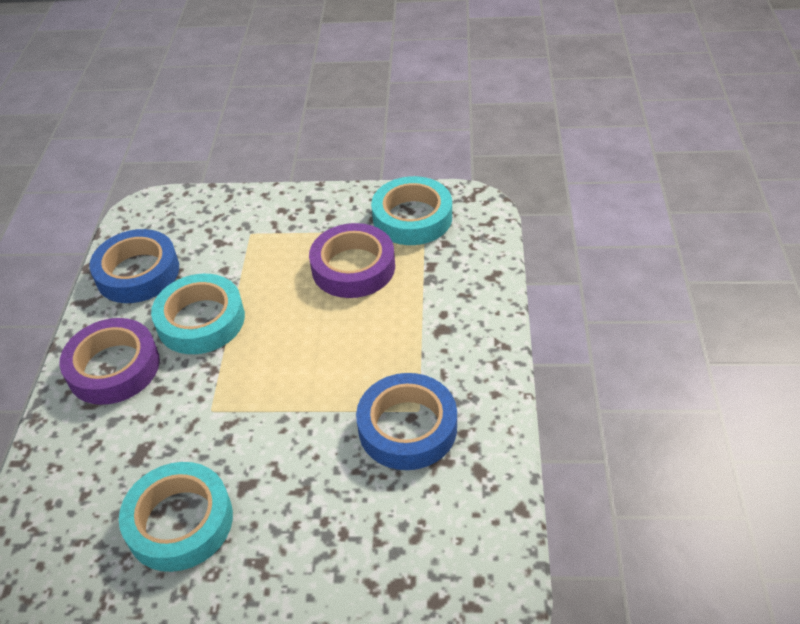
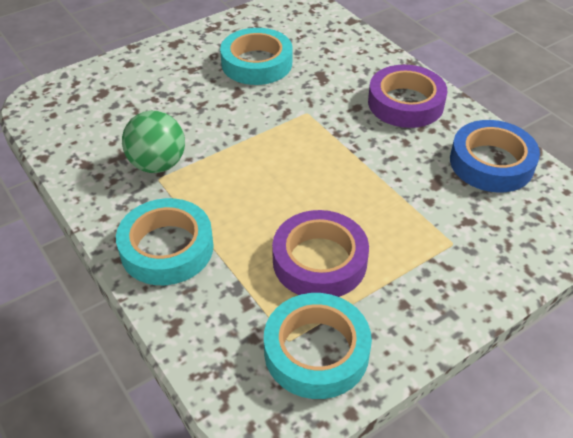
camera: 140 degrees right, 0 degrees up
(201, 320) = (390, 156): turquoise tape -> turquoise tape (167, 248)
(407, 427) = (157, 164): blue tape -> green ball

